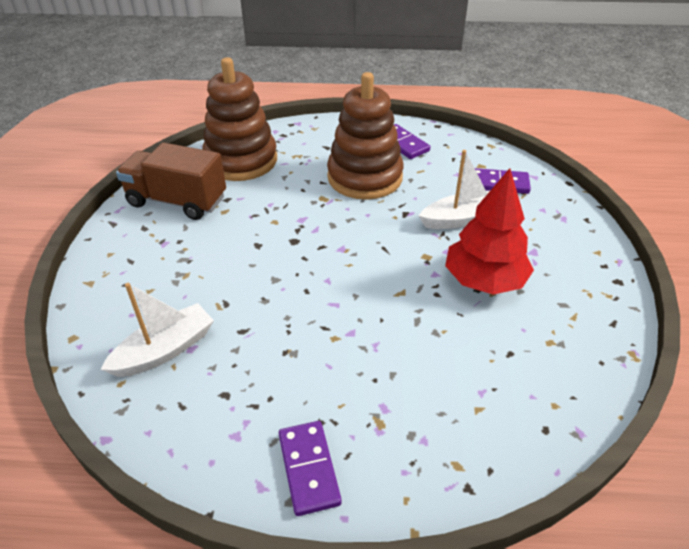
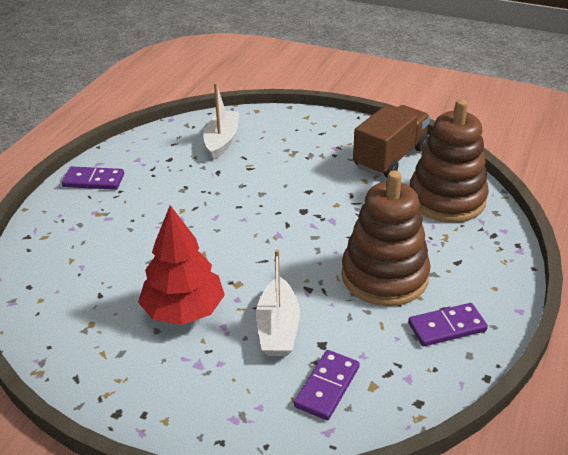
camera: 110 degrees right, 5 degrees down
(164, 350) = (222, 141): white boat -> white boat turned 150 degrees counterclockwise

